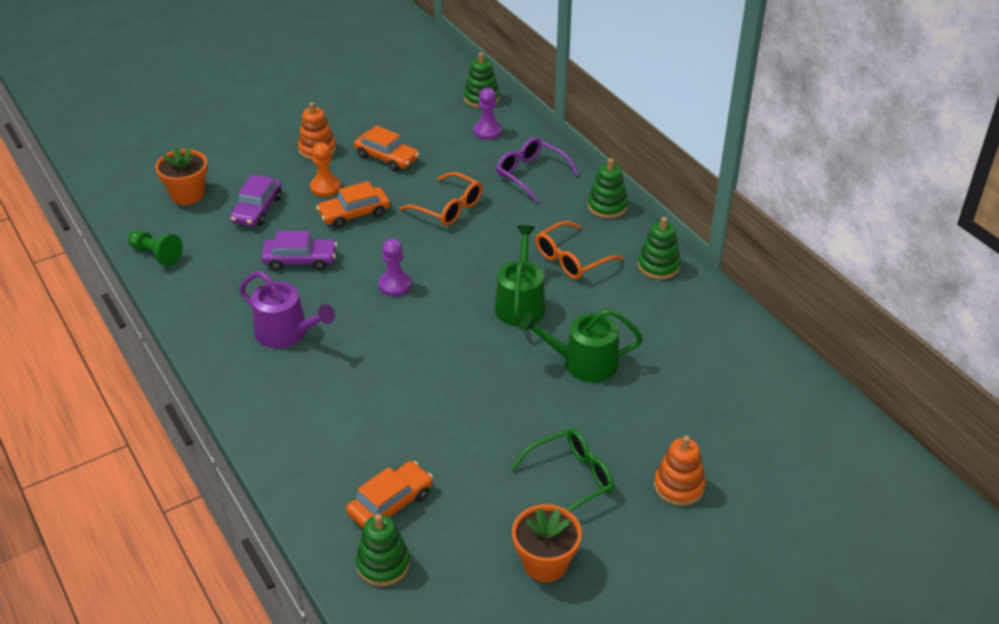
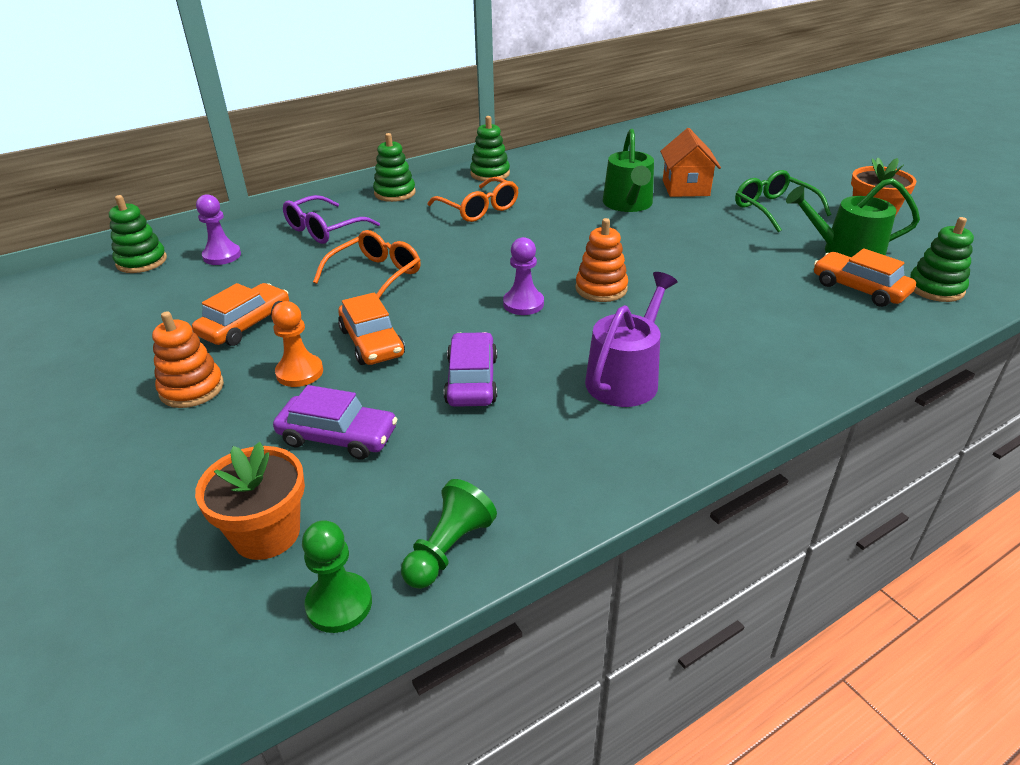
camera: 90 degrees left, 5 degrees down
(134, 222) = (339, 604): none -> green pawn
(520, 303) = (549, 232): green watering can -> green watering can (845, 252)
(627, 414) = (685, 188): none -> orange house
(679, 486) = (756, 172): orange stacking toy -> orange stacking toy (601, 289)

